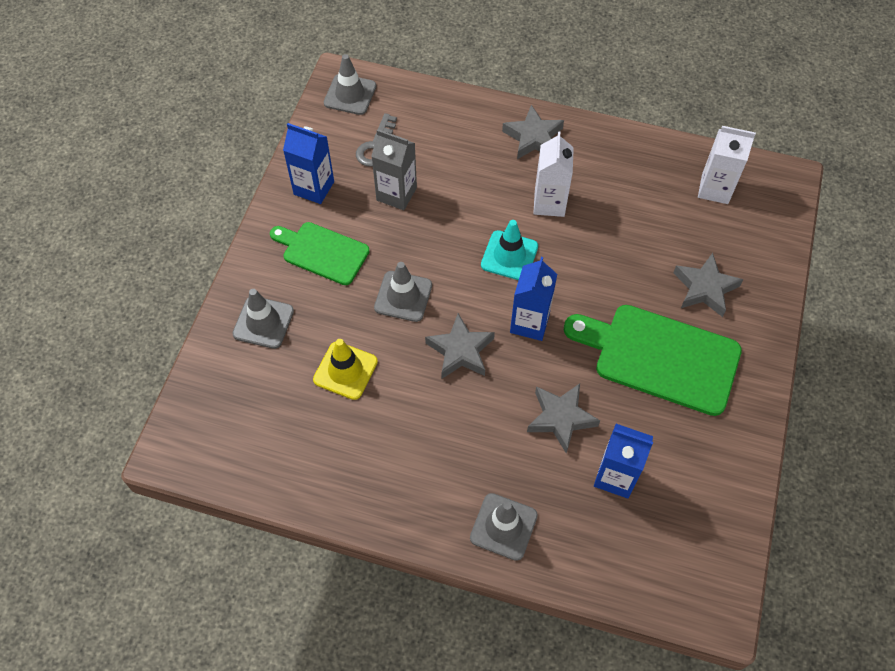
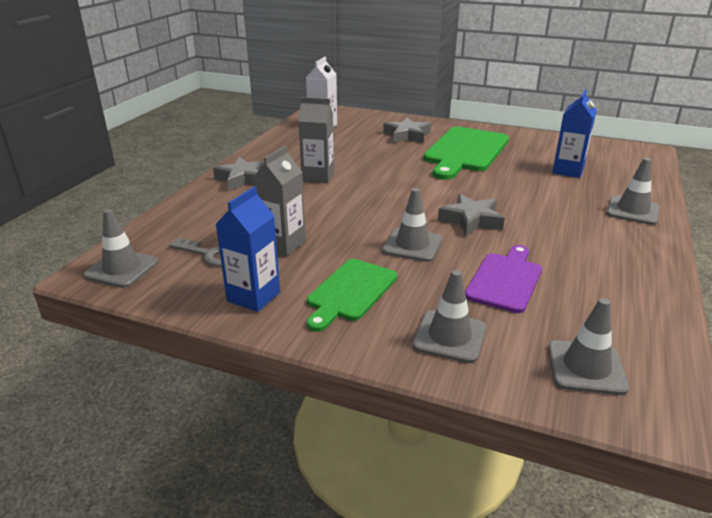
camera: 85 degrees left, 30 degrees down
(226, 413) = (586, 367): none -> grey traffic cone
(345, 370) = (505, 280): yellow traffic cone -> purple cutting board
(509, 256) = (370, 195): turquoise traffic cone -> none
(529, 323) = (439, 191): blue carton -> none
(549, 203) = (318, 177): white carton -> grey carton
(561, 418) = (526, 185): grey star -> none

